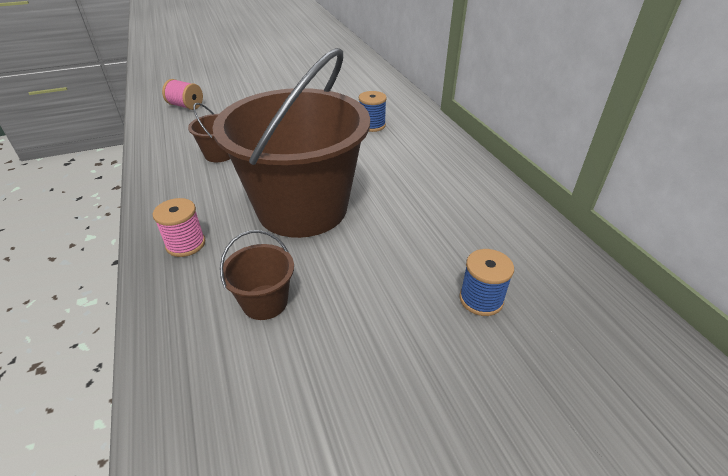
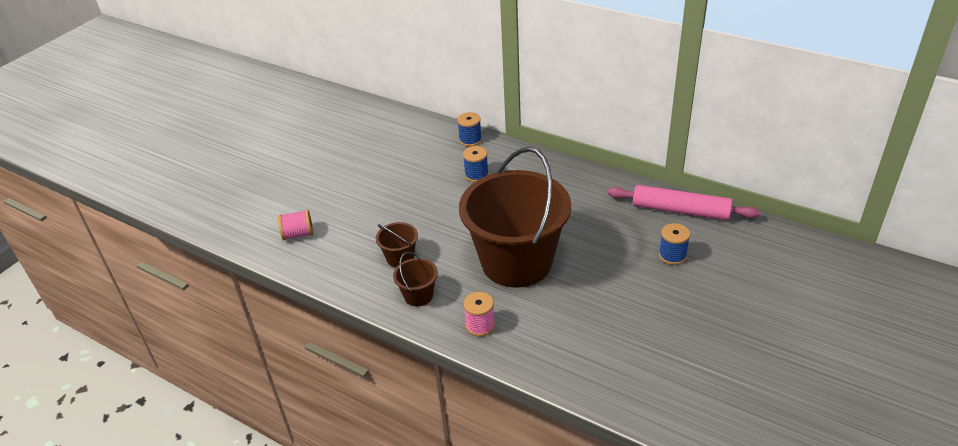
camera: 35 degrees left, 0 degrees up
(265, 302) = (573, 324): brown bucket -> brown bucket (418, 295)
(403, 101) = (470, 140): none -> blue spool
(552, 255) = (680, 210): none -> pink rolling pin

